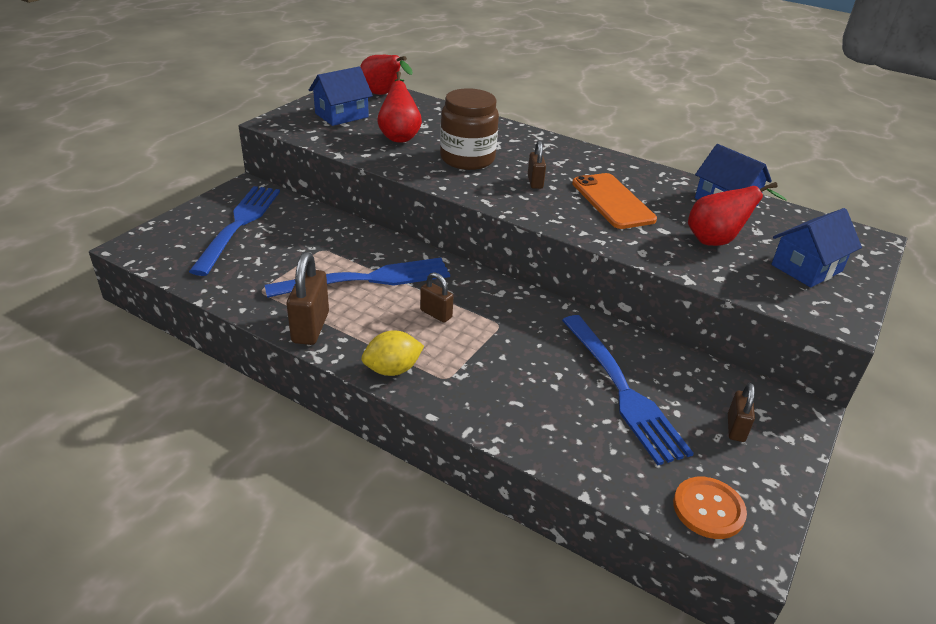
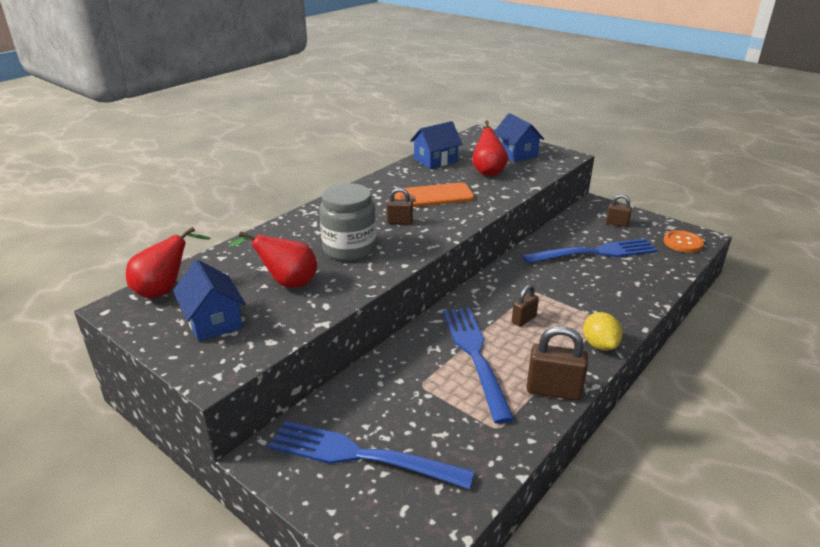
camera: 80 degrees left, 5 degrees down
(467, 159) = (349, 249): brown jar -> grey jar

